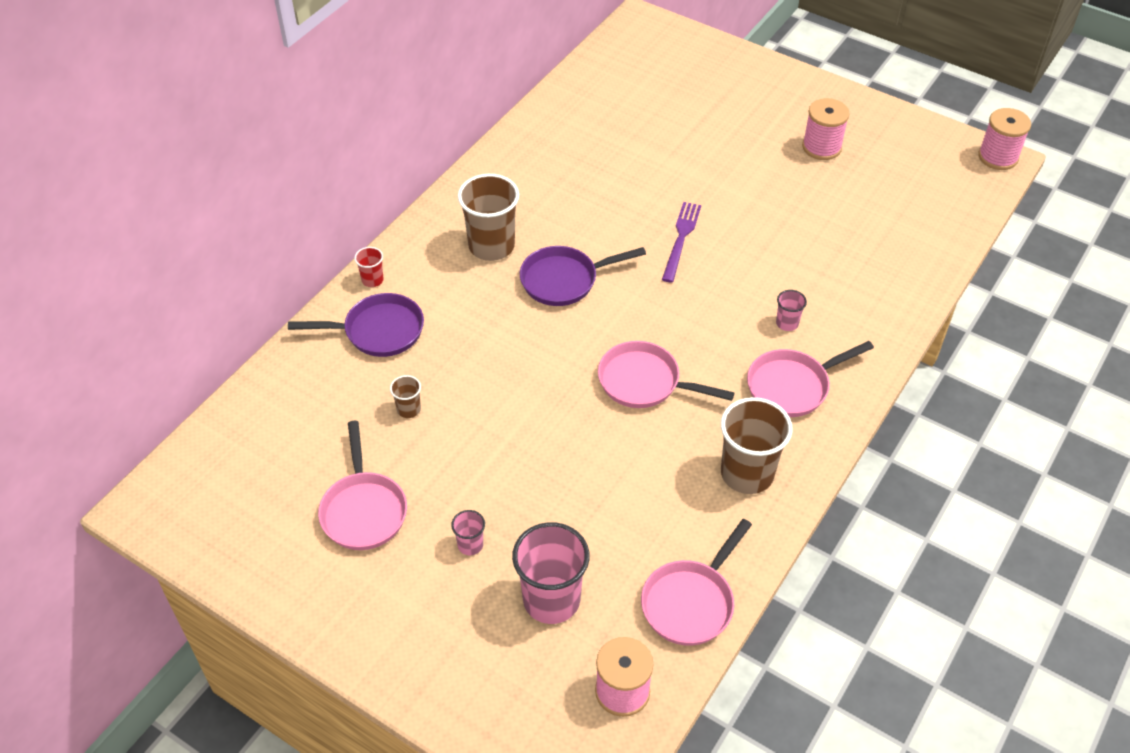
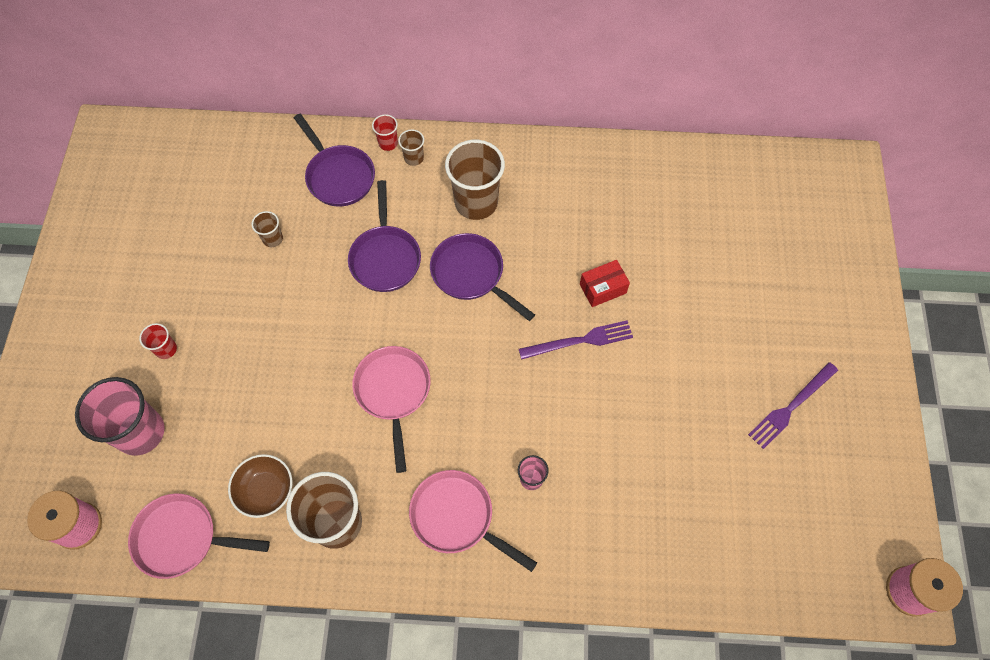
camera: 60 degrees right, 15 degrees up
(363, 510) = (165, 262): pink pan -> none
(406, 268) = (414, 158): none -> brown cup
(470, 545) = (166, 349): pink cup -> red cup
(499, 332) = (385, 257): none -> purple pan
(642, 203) = (602, 288): none -> red box
(681, 516) = (265, 490): none -> brown bowl
(821, 147) = (791, 407): pink spool -> purple fork

